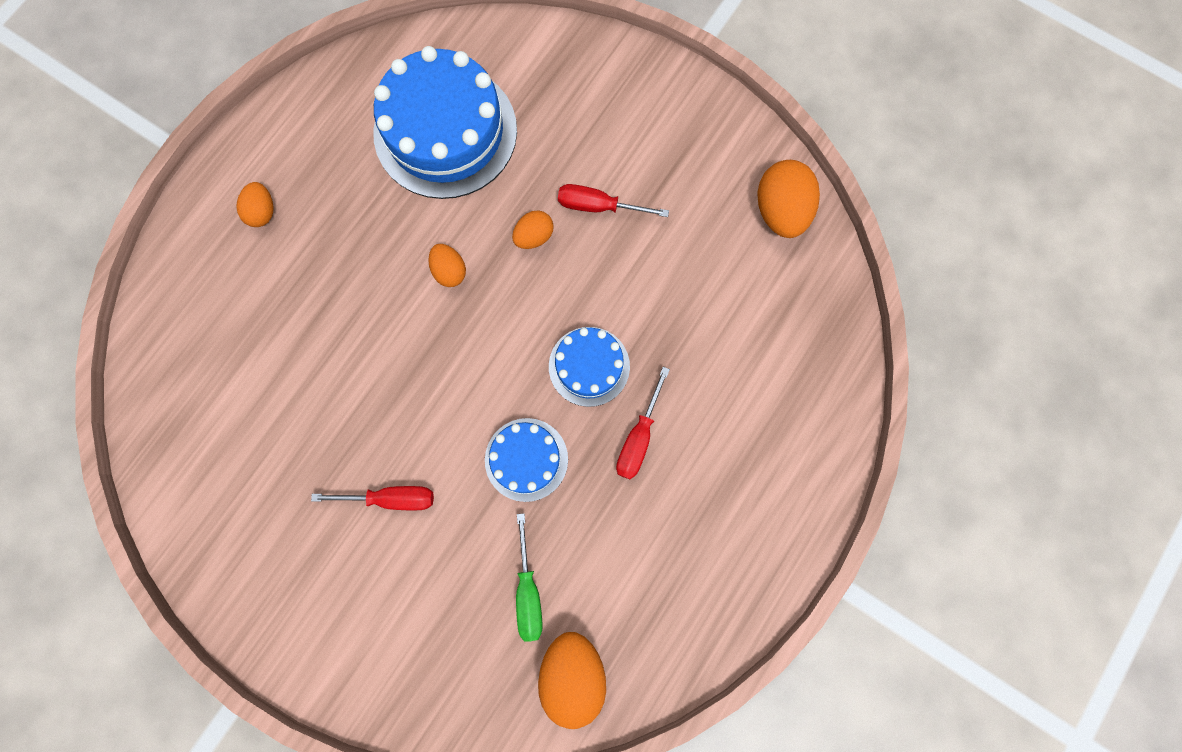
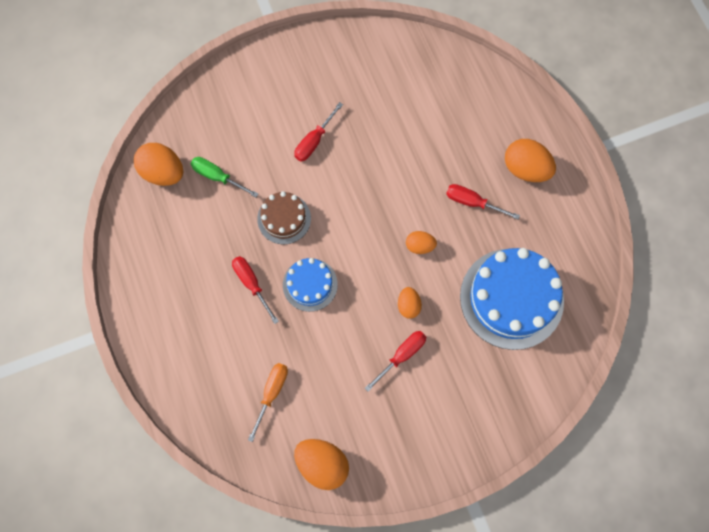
camera: 125 degrees right, 5 degrees down
(262, 212) = (525, 169): orange egg -> orange egg, size x1.76
(350, 246) = (472, 202): none -> red screwdriver
(526, 459) = (284, 218): blue cake -> brown cake
(748, 319) = (271, 393): none -> orange screwdriver

